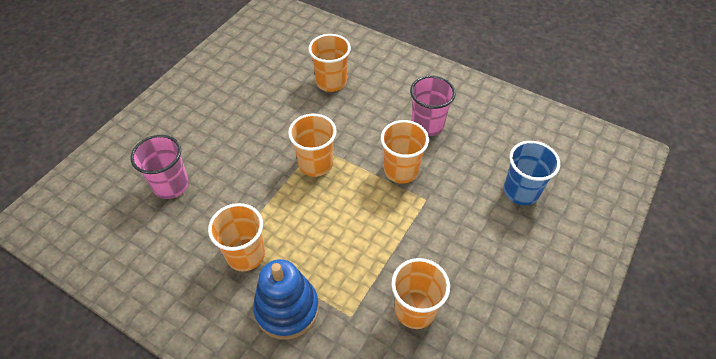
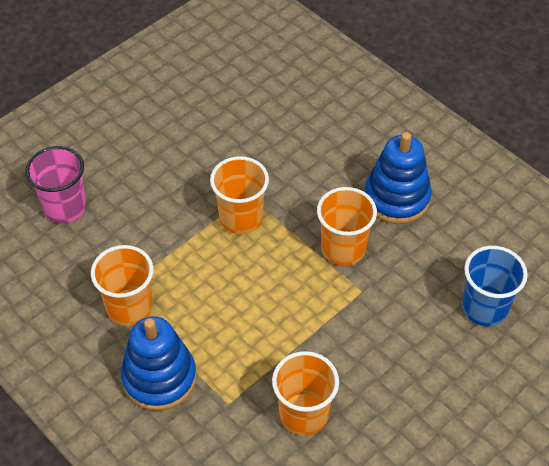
camera: 15 degrees right, 0 degrees up
(331, 82) = (292, 116): orange cup -> none
(427, 125) = (396, 198): pink cup -> blue stacking toy

